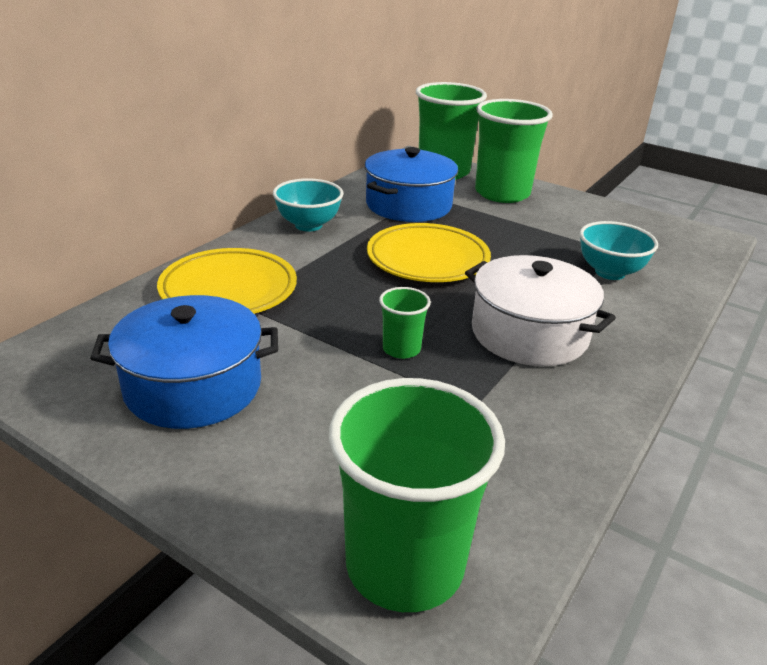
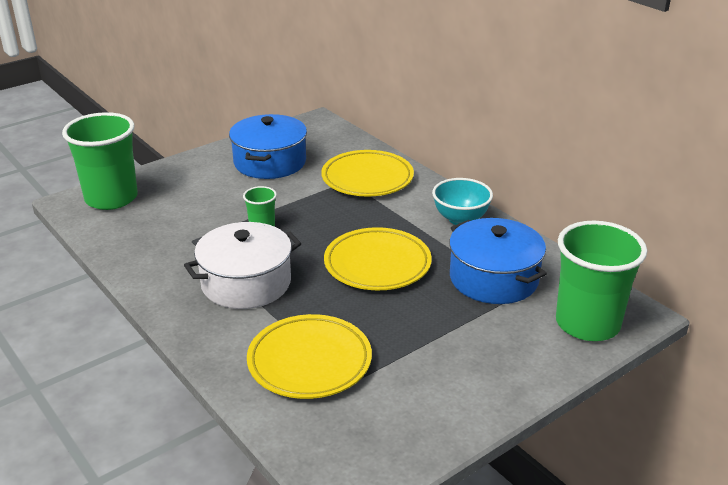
camera: 110 degrees right, 0 degrees up
(502, 193) = (515, 351): green cup -> none
(610, 272) = (309, 362): turquoise bowl -> yellow plate

